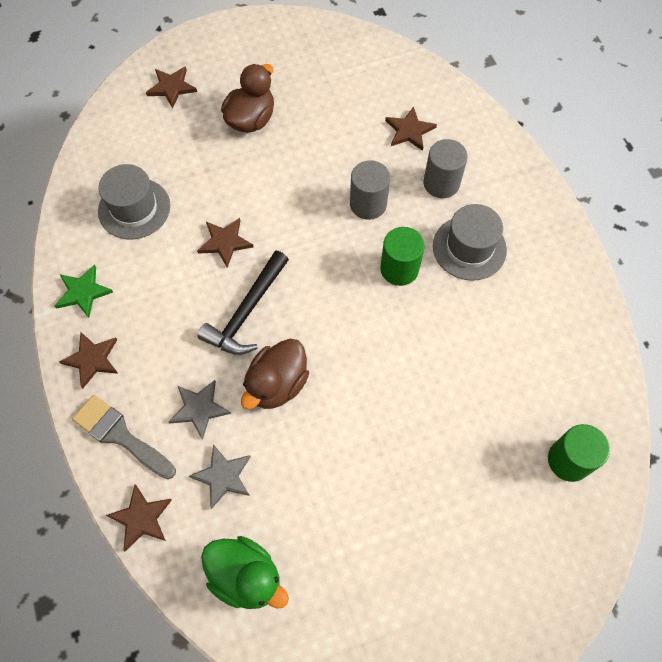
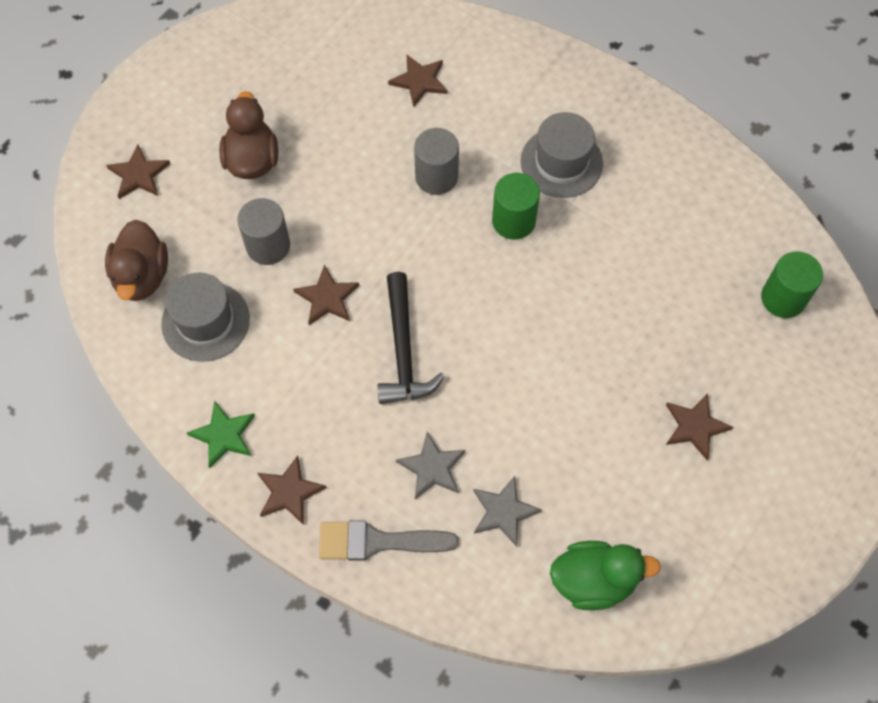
camera: 35 degrees left, 0 degrees up
(141, 518) = (460, 599): brown star -> brown star (695, 426)
(277, 384) = (486, 398): brown duck -> brown duck (142, 276)
(441, 183) = (489, 116): grey cylinder -> grey cylinder (268, 246)

